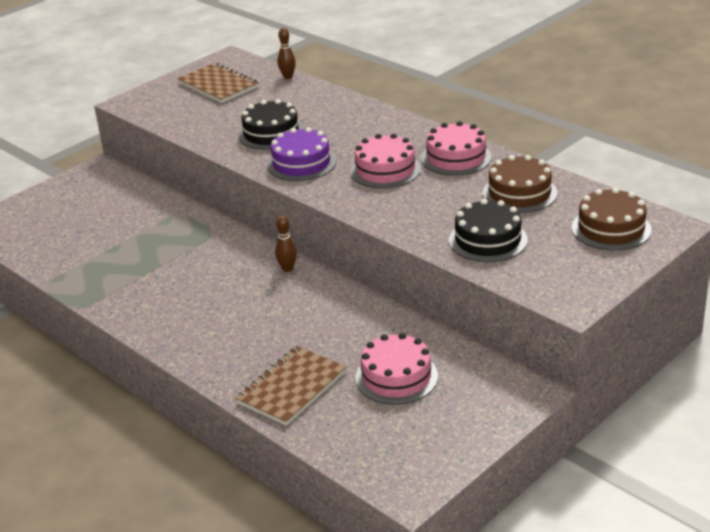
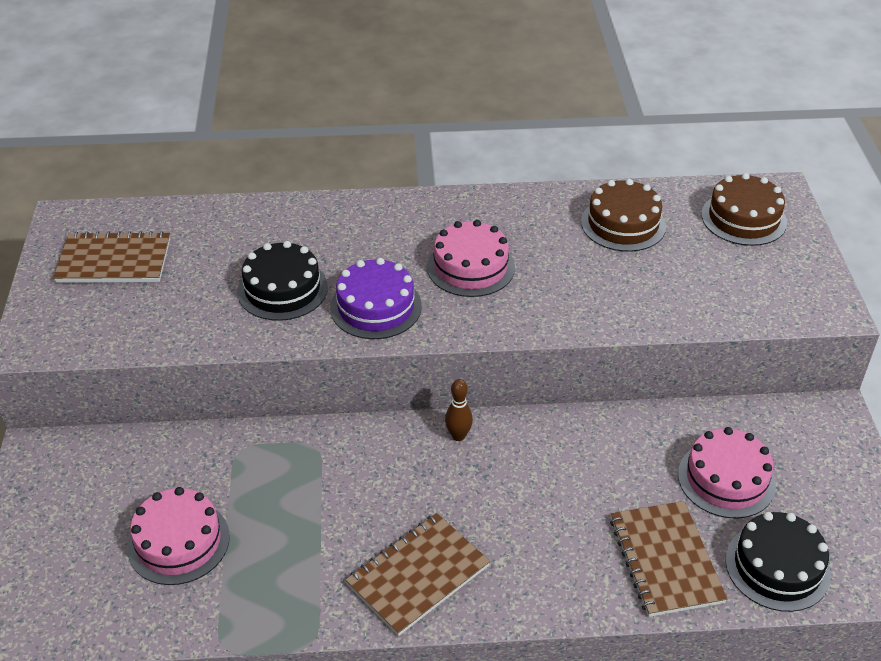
camera: 50 degrees left, 10 degrees up
(165, 312) = (418, 575): none -> brown notebook
(288, 77) = (183, 209): brown bowling pin -> none
(456, 158) = (511, 216): pink cake -> pink cake (178, 542)
(488, 240) = (676, 288): black cake -> black cake (777, 567)

